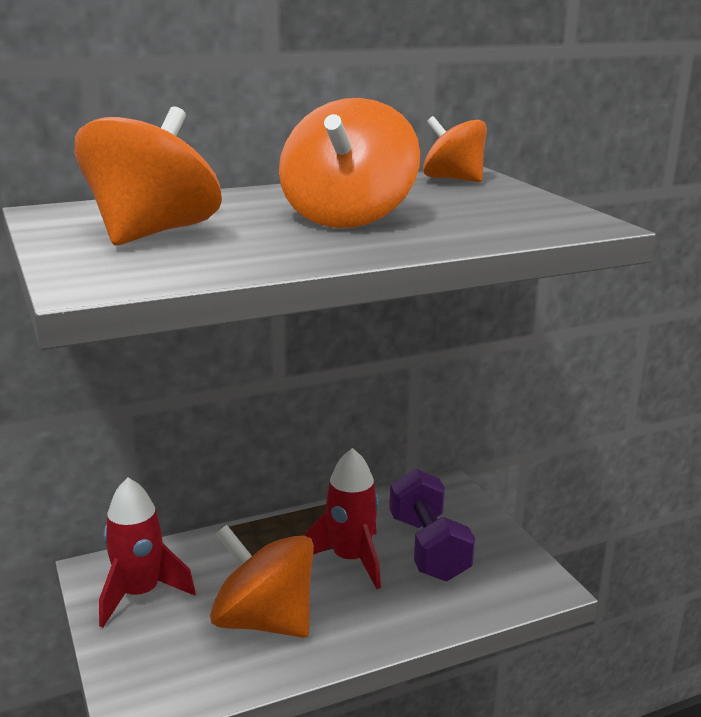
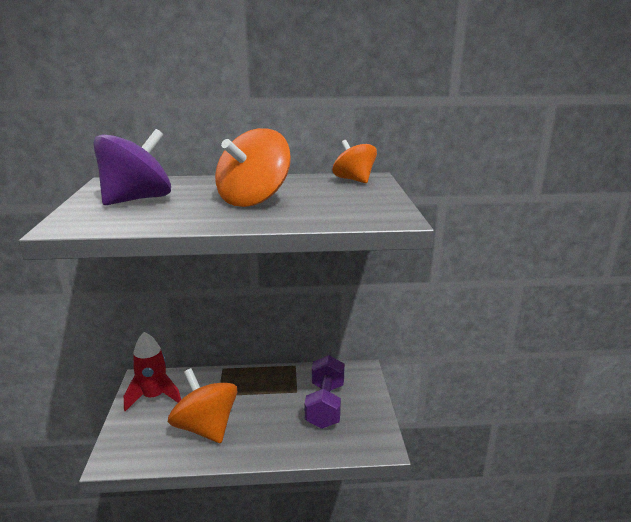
camera: 20 degrees right, 0 degrees up
(152, 233) = (137, 199): orange spinning top -> purple spinning top
(350, 559) = (276, 402): red rocket -> none

